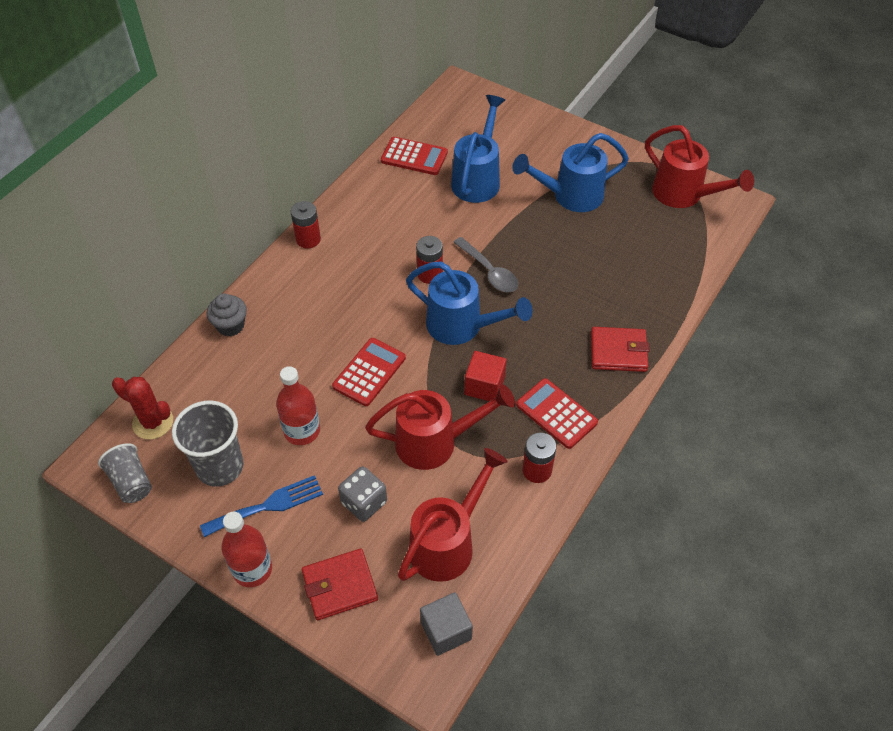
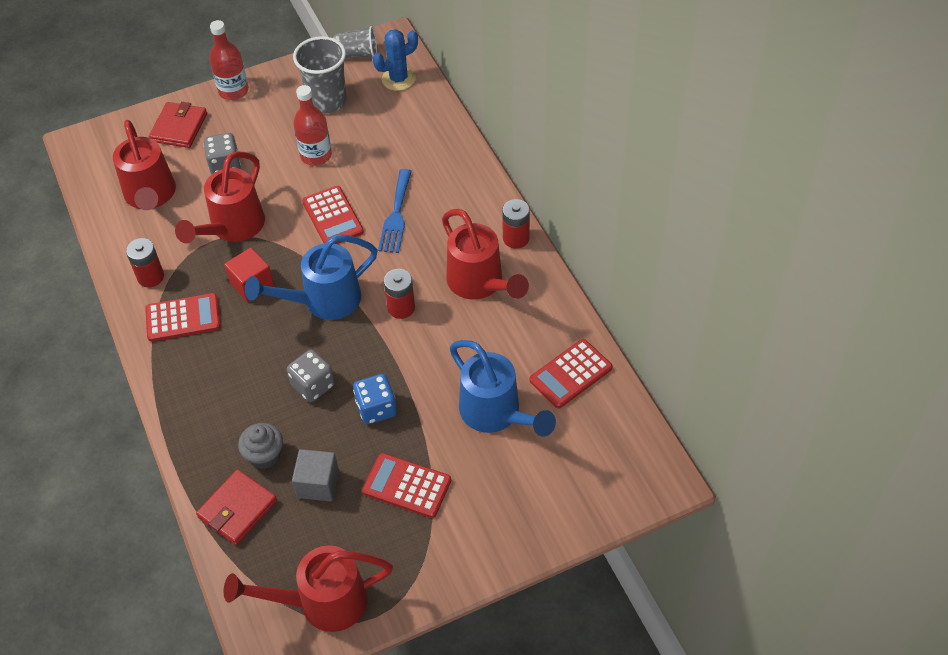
camera: 125 degrees right, 0 degrees up
(153, 422) = (398, 79): red cactus -> blue cactus
(230, 326) = (455, 151): grey cupcake -> grey cupcake (265, 456)
(267, 506) = (272, 114): blue fork -> blue fork (396, 215)
(370, 240) = (479, 283): none -> red watering can
(446, 631) = (96, 166): grey cube -> grey cube (318, 484)
(489, 271) = (366, 355): grey spoon -> none
(528, 241) = (376, 408): none -> blue dice
(542, 288) = (313, 385): none -> grey dice
(571, 196) = (407, 486): blue watering can -> red calculator
(618, 352) = (196, 401): red wallet -> red wallet (237, 509)

